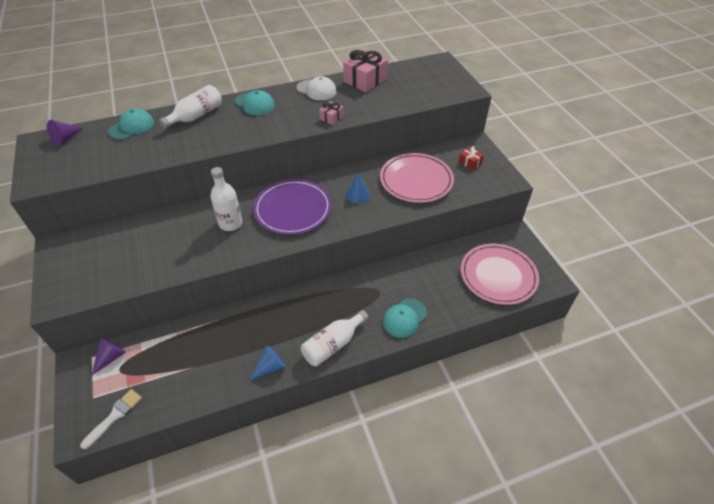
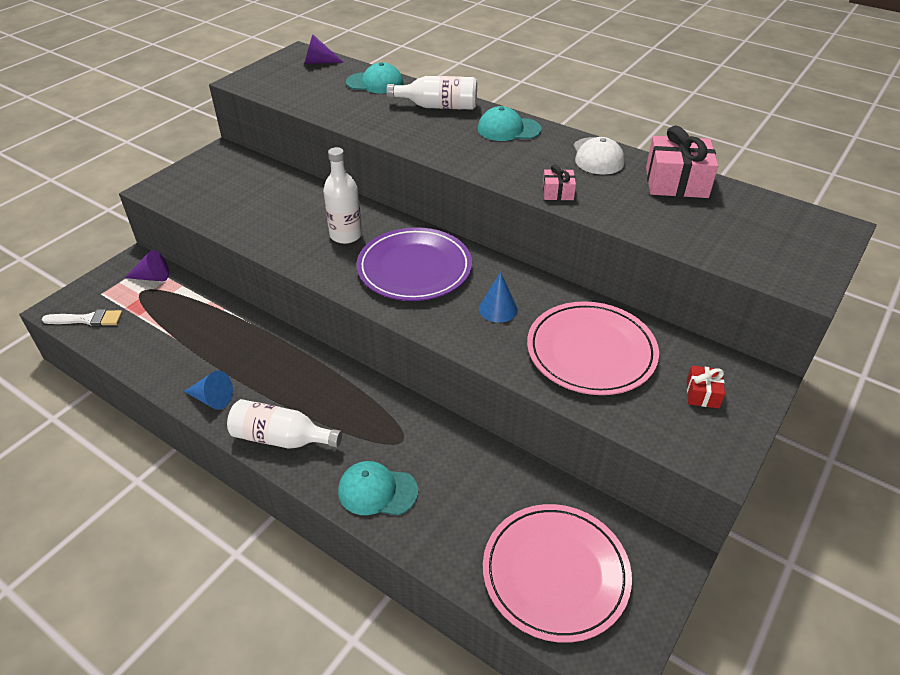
camera: 55 degrees right, 5 degrees down
(254, 104) = (508, 129): turquoise cap -> turquoise cap turned 90 degrees clockwise

